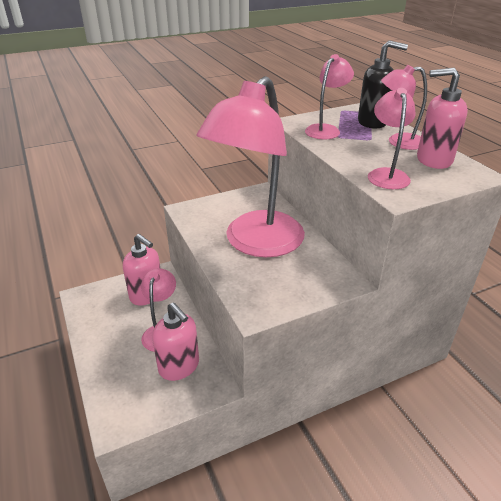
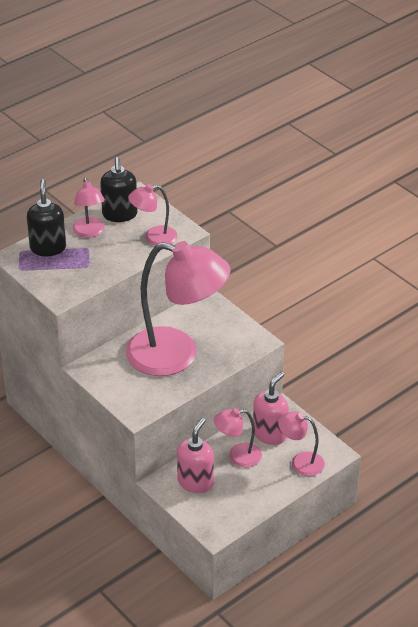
camera: 105 degrees left, 5 degrees up
(326, 129) = (75, 275): pink lamp -> pink lamp (300, 462)
(433, 160) = (120, 215): pink soap dispenser -> black soap dispenser

